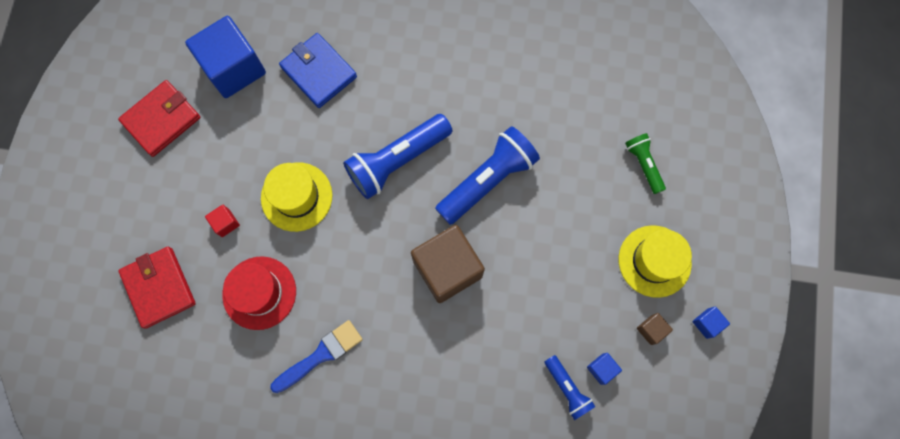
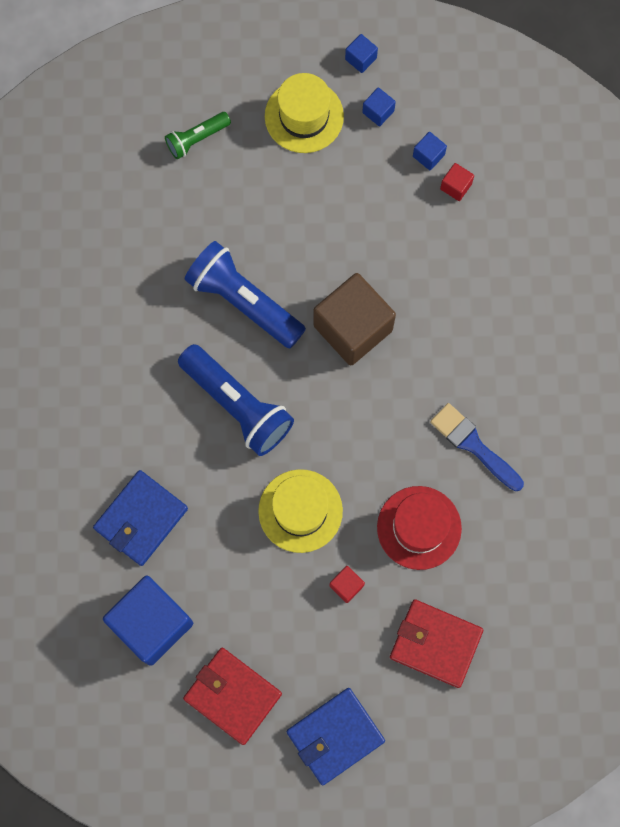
camera: 100 degrees left, 0 degrees up
(108, 193) = (335, 736): none -> blue wallet
(159, 287) = (435, 644): red wallet -> red wallet turned 60 degrees clockwise
(567, 388) = (456, 186): blue flashlight -> red cube
(651, 329) = (378, 112): brown cube -> blue cube

